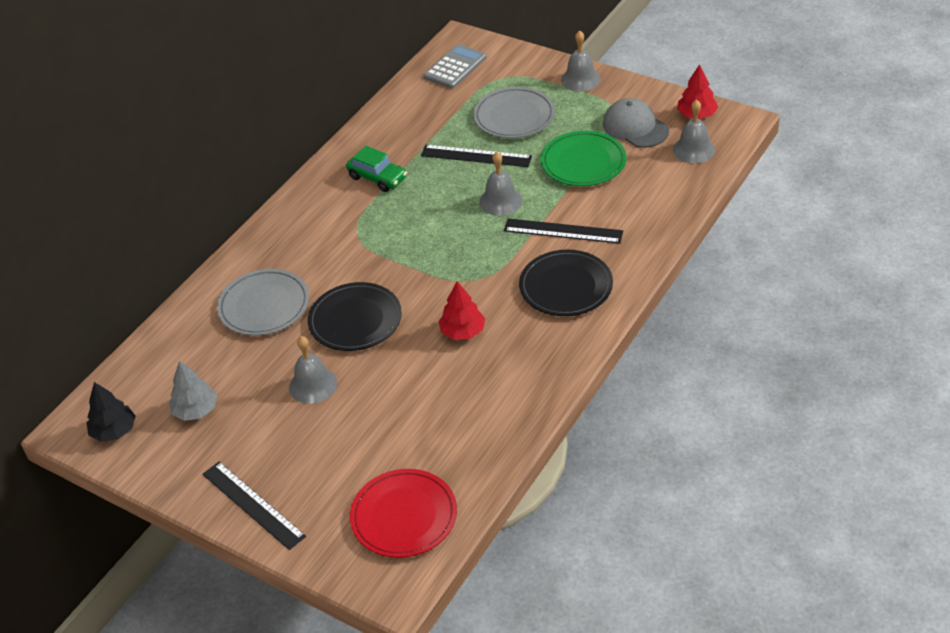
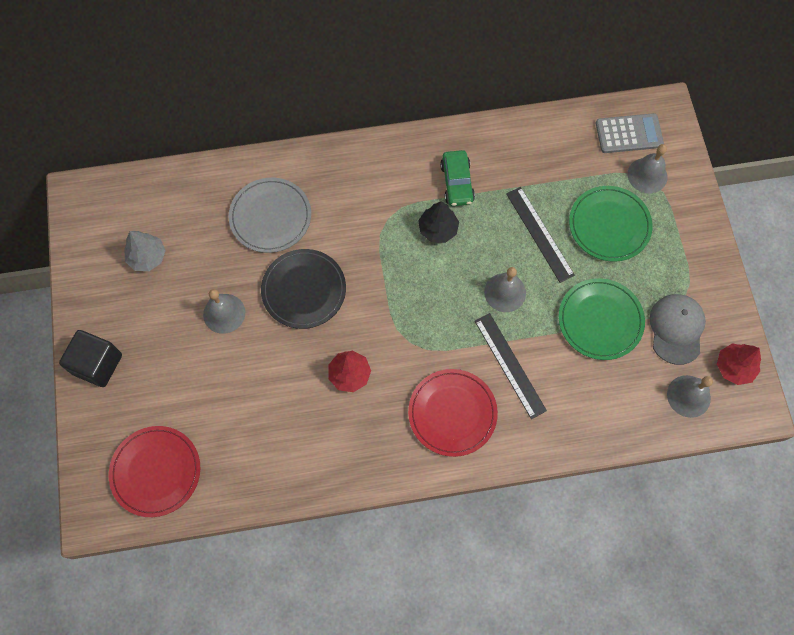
camera: 45 degrees right, 25 degrees up
(114, 431) = (94, 222): black tree -> black tree (438, 229)
(253, 505) = (97, 364): black ruler -> black cube
(514, 116) = (609, 225): grey plate -> green plate
(566, 286) = (452, 413): black plate -> red plate
(580, 79) = (698, 241): grey bell -> grey bell (647, 175)

